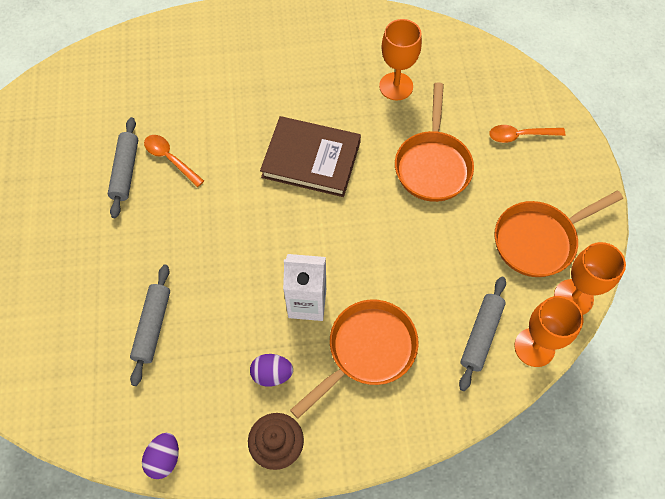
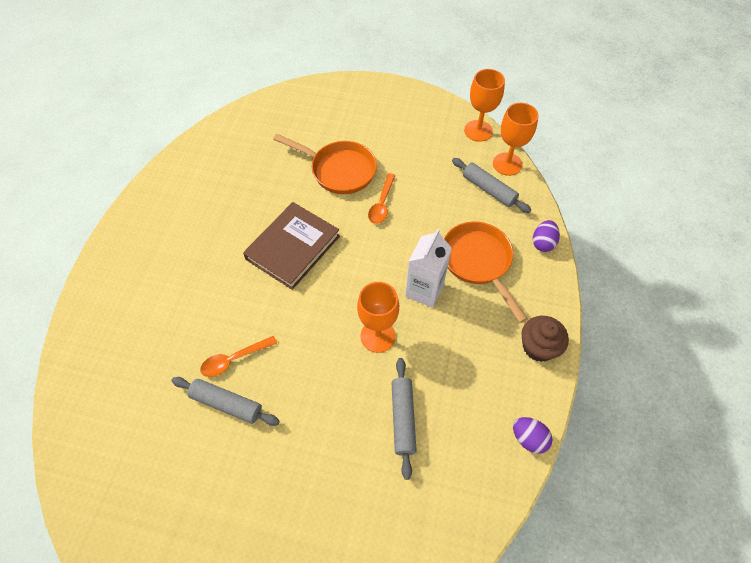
camera: 70 degrees left, 5 degrees down
(152, 326) = (402, 418): grey rolling pin -> grey rolling pin turned 60 degrees clockwise
(272, 374) = (477, 333): purple egg -> purple egg (543, 243)
(396, 86) = (254, 169): orange goblet -> orange goblet (378, 336)
(520, 136) = (340, 112): orange spoon -> orange spoon (382, 204)
(538, 240) = (428, 133): orange pan -> none

